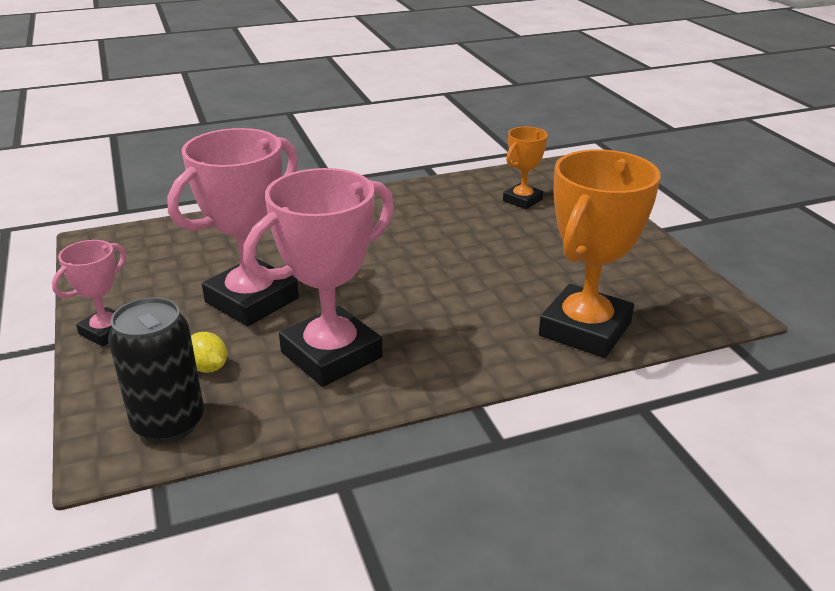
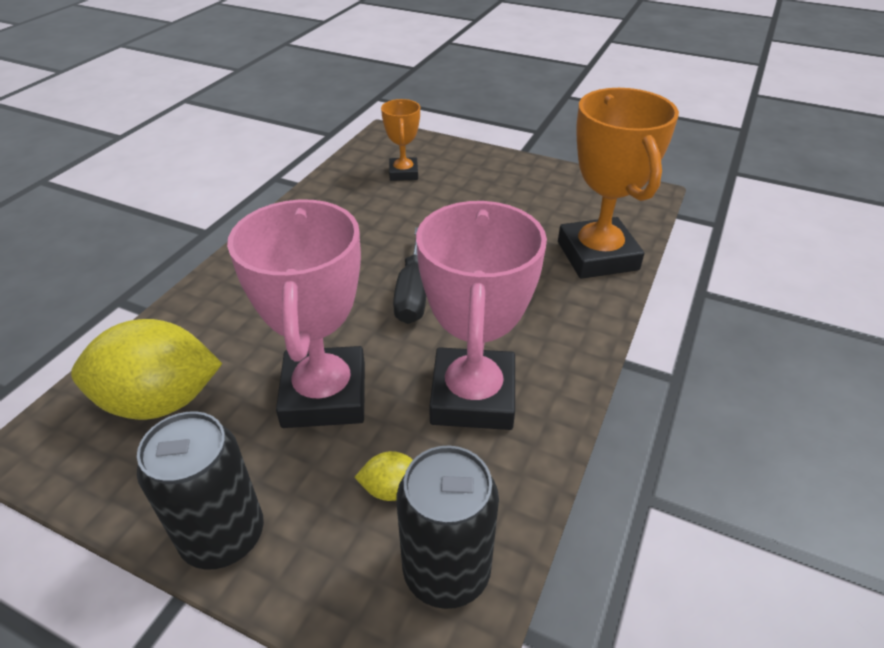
camera: 45 degrees left, 10 degrees up
(106, 331) = (223, 536): pink trophy -> black can
(173, 254) = (160, 401): none -> yellow lemon
(396, 277) = (412, 293): none -> black screwdriver

